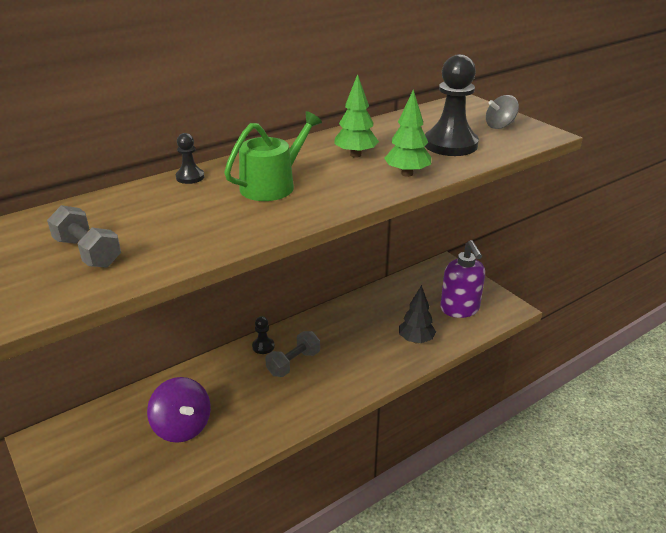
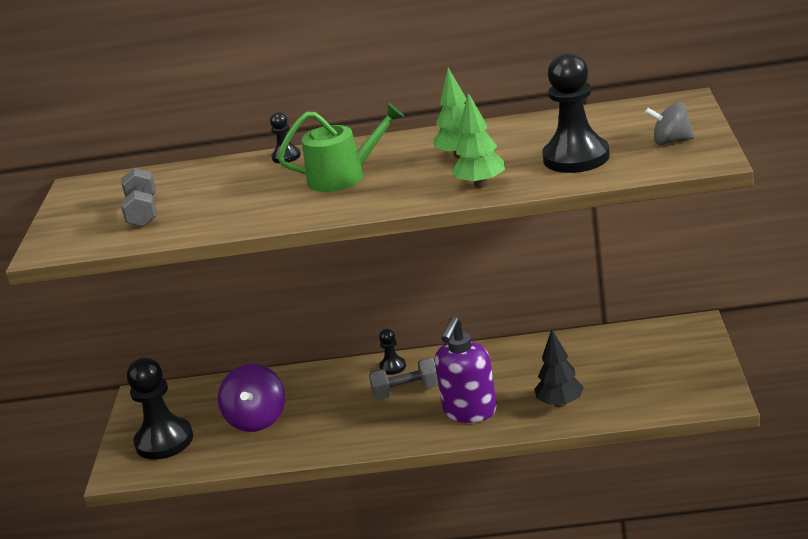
camera: 40 degrees right, 5 degrees down
(102, 479) = (164, 441): none -> black pawn
(460, 309) = (651, 383): purple soap dispenser -> purple soap dispenser (470, 412)

